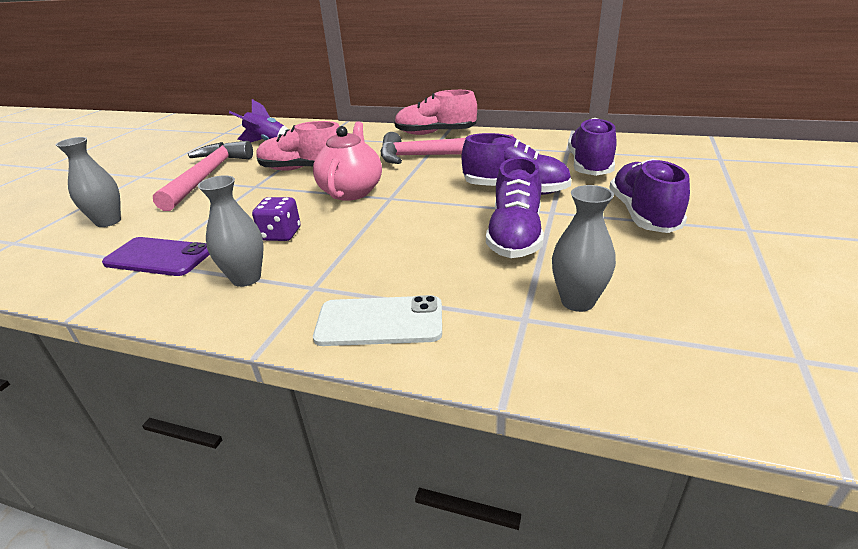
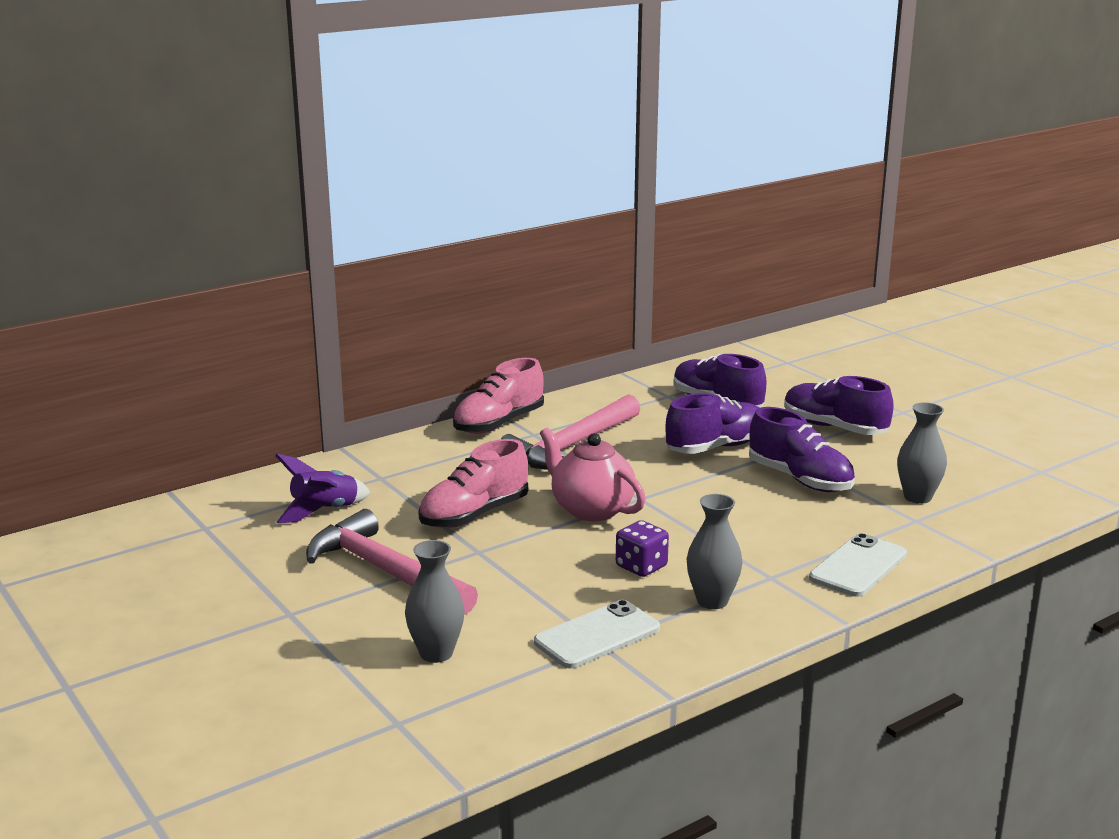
camera: 55 degrees left, 10 degrees down
(159, 257) = (597, 635): purple phone -> white phone

